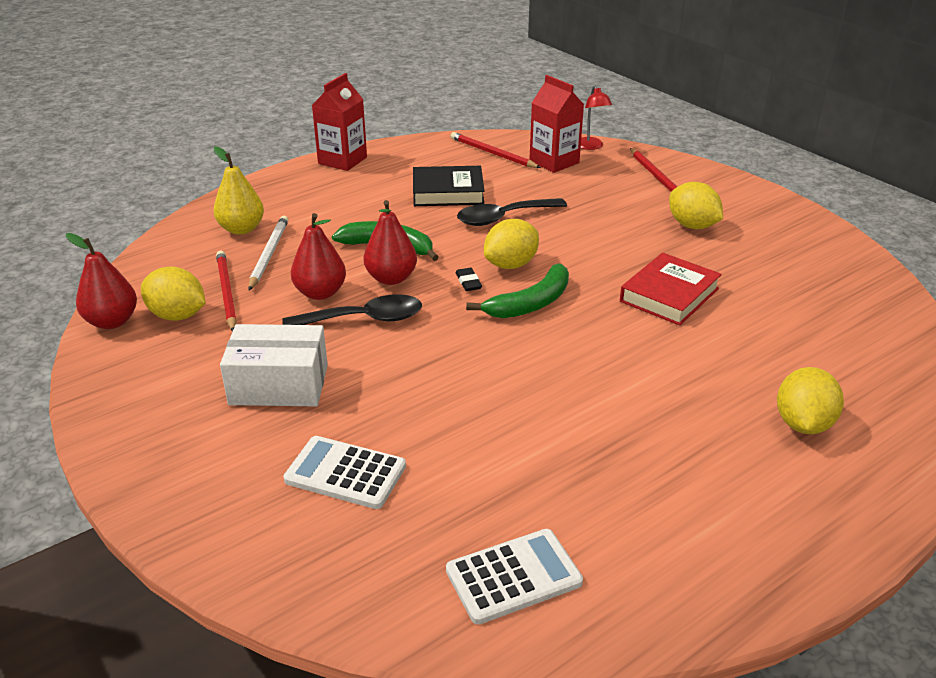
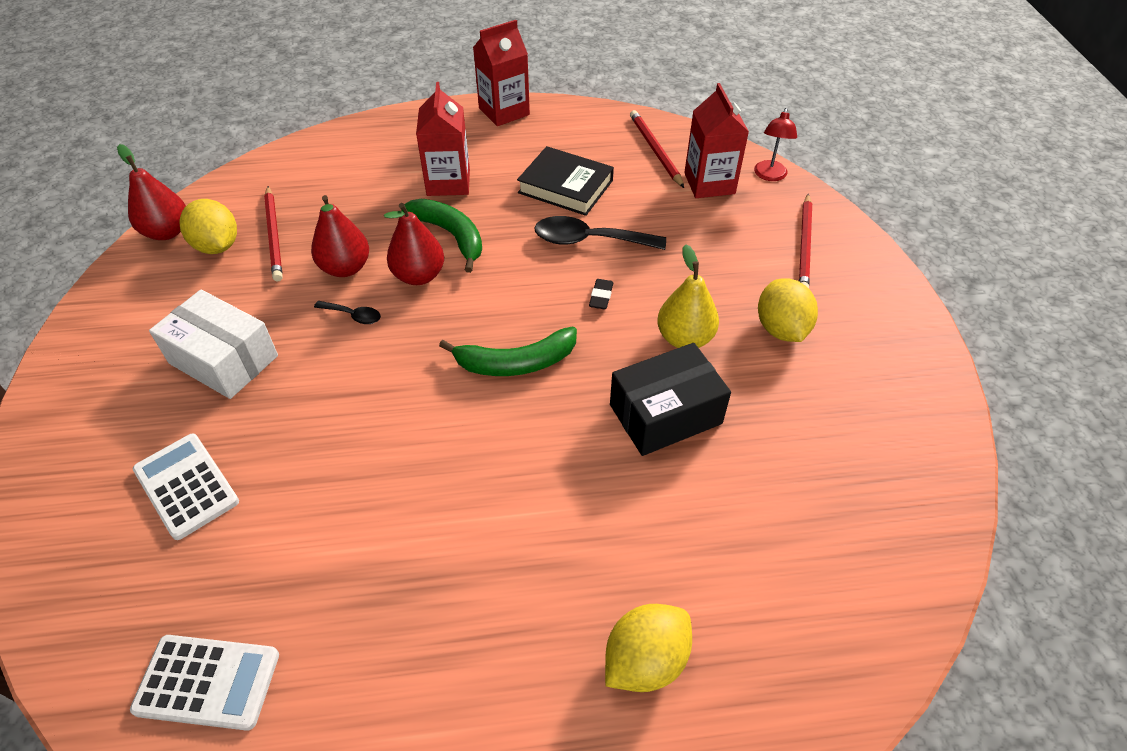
camera: 30 degrees right, 15 degrees up
(226, 292) = (274, 235): red pencil -> red pencil turned 150 degrees clockwise
(241, 229) = (348, 166): yellow pear -> yellow pear (684, 338)
(269, 254) = (344, 204): white pencil -> none
(347, 215) = (448, 182): none -> red carton
(364, 319) = (353, 315): black spoon -> black spoon, size x0.51
(468, 282) = (482, 310): black eraser -> black eraser (601, 296)
(511, 265) = (542, 304): yellow lemon -> none
(669, 295) = (665, 414): red book -> black box

